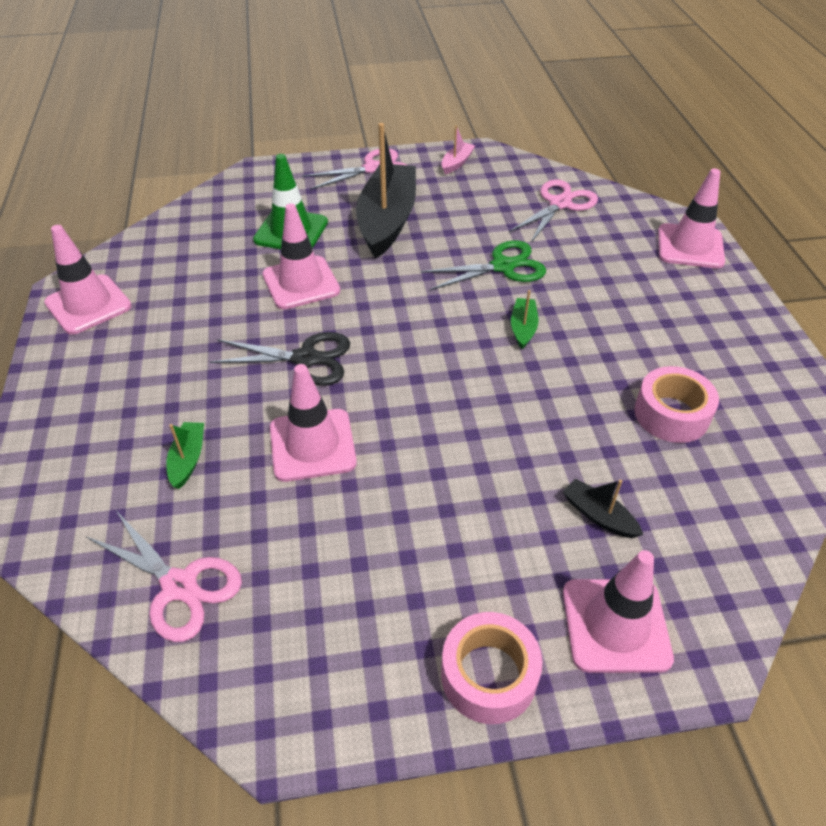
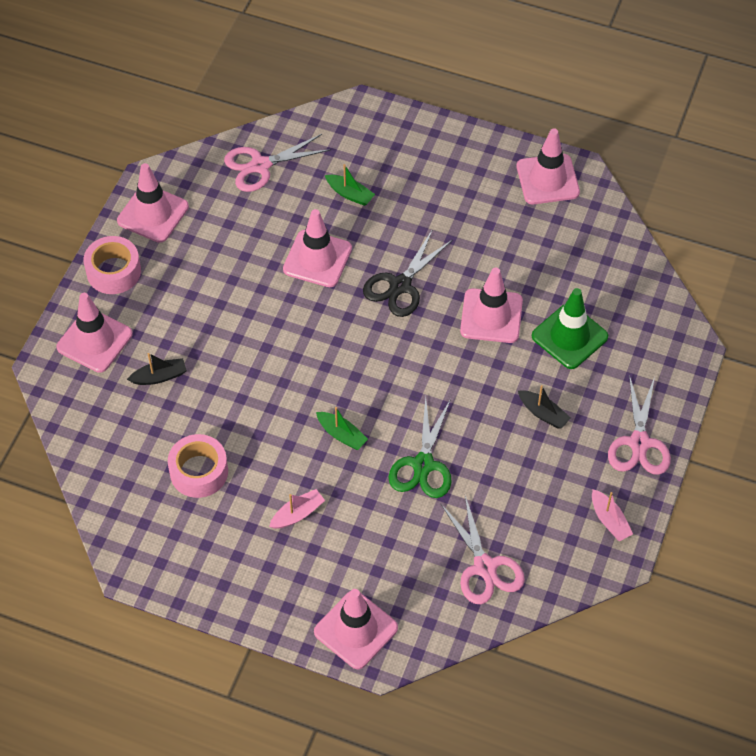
camera: 120 degrees right, 10 degrees up
(348, 685) = (153, 214): none -> pink traffic cone
(387, 220) = (543, 413): black boat -> black boat, size x0.42
(633, 322) = (297, 514): none -> pink boat

